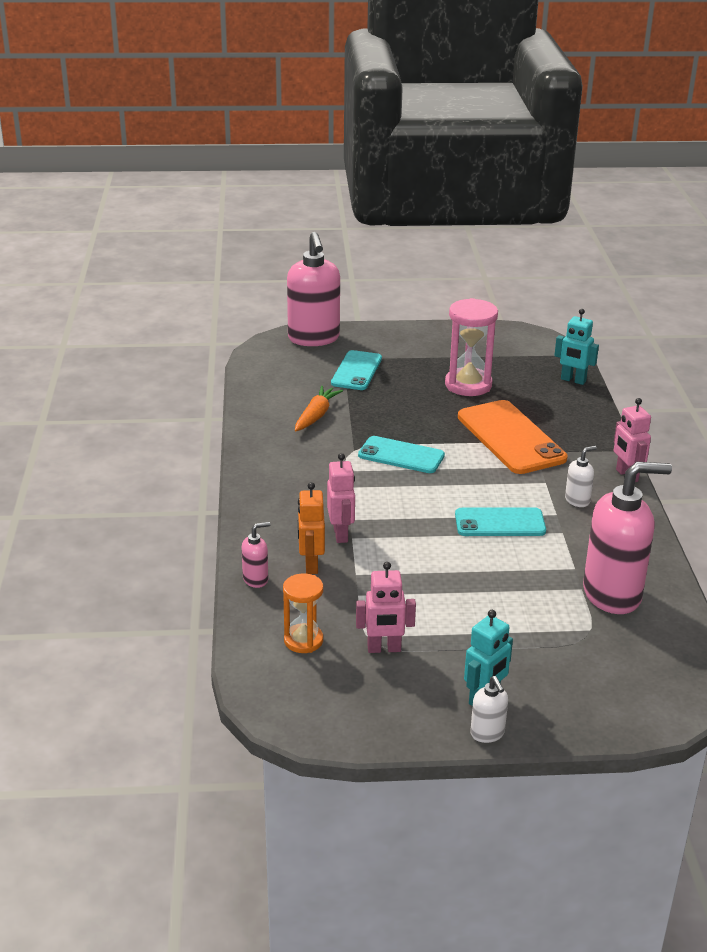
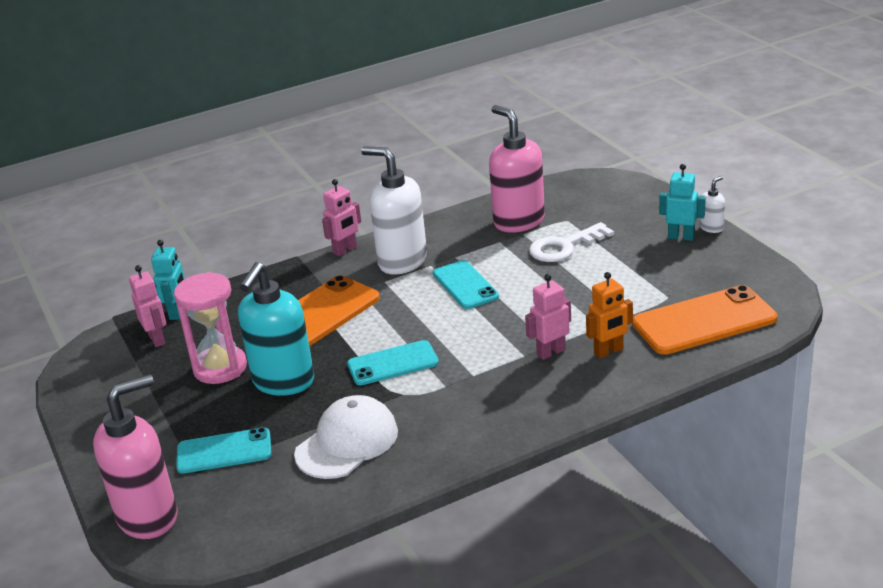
camera: 110 degrees left, 0 degrees up
(256, 579) = (656, 371): pink soap dispenser -> none
(303, 640) = (704, 321): orange hourglass -> orange phone
(316, 415) = (347, 442): orange carrot -> white cap
(384, 649) = (674, 286): pink robot -> pink robot (157, 339)
(401, 455) = (393, 364): turquoise phone -> turquoise phone turned 75 degrees clockwise
(422, 406) = (283, 382): none -> turquoise soap dispenser
(529, 606) = (564, 247): none -> white key
(577, 500) = (402, 261): white soap dispenser -> white soap dispenser, size x2.28

